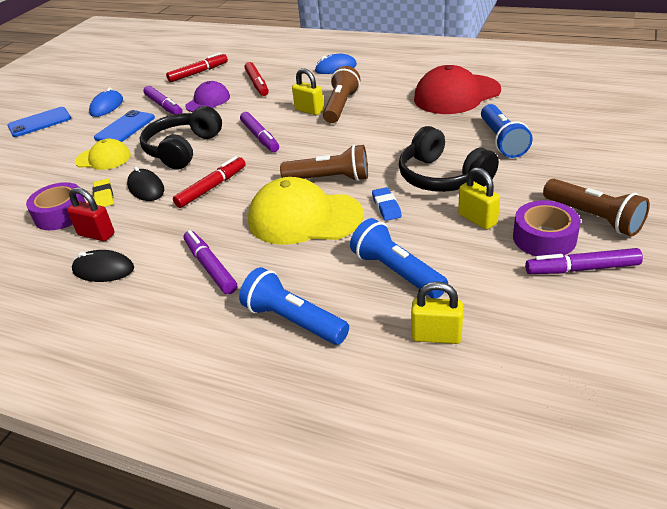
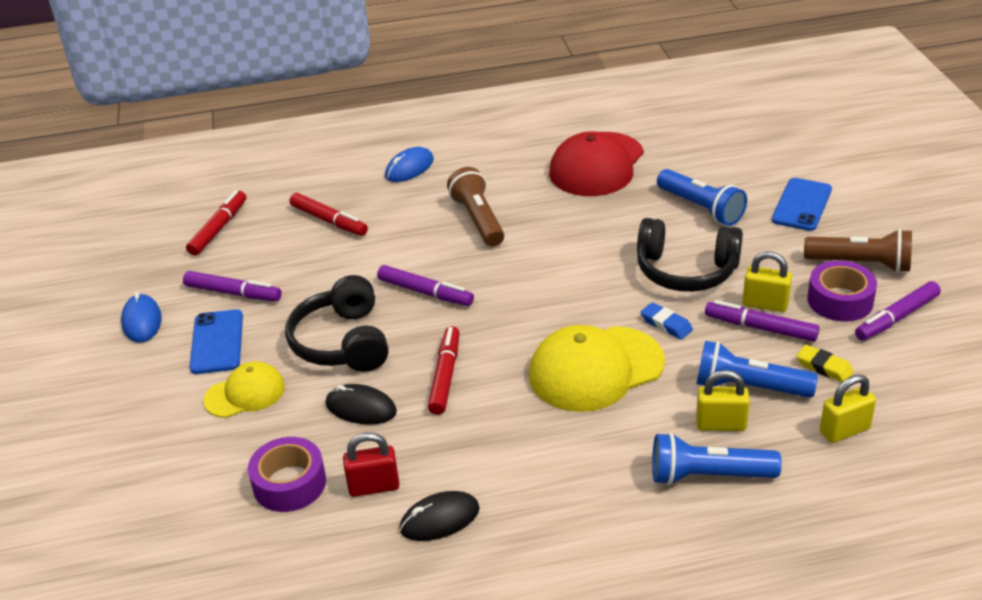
camera: 35 degrees left, 0 degrees up
(39, 122) = (62, 380): blue phone -> blue phone (801, 205)
(104, 196) = (317, 439): yellow eraser -> yellow eraser (824, 367)
(208, 101) = (290, 266): purple cap -> none
(210, 267) = (560, 463): purple marker -> purple marker (761, 328)
(309, 110) = (445, 237): yellow padlock -> yellow padlock (721, 424)
(329, 179) = (571, 315): brown flashlight -> none

